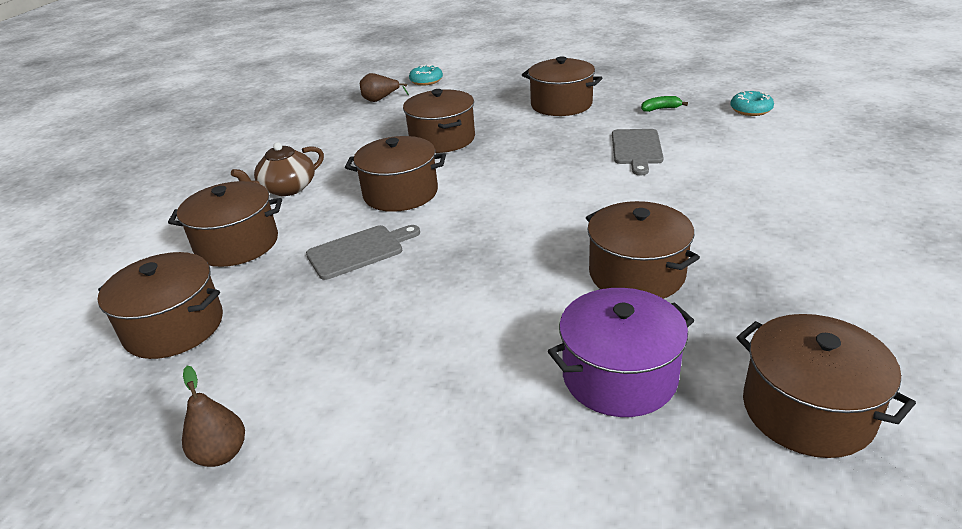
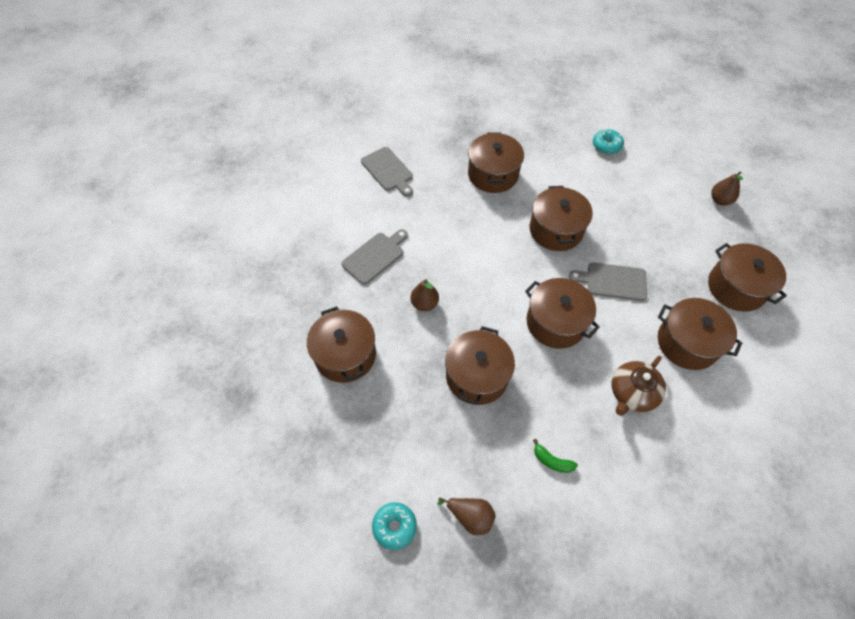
camera: 145 degrees left, 25 degrees up
(287, 189) = (632, 393): brown teapot -> brown teapot turned 135 degrees clockwise
(542, 148) = (424, 304): none -> brown pear
(619, 376) = (551, 141): purple pot -> none
(660, 109) = (298, 288): green banana -> green banana (552, 461)
(750, 110) = (257, 241): turquoise donut -> turquoise donut (606, 145)
(760, 206) = (388, 171): none -> grey cutting board
(807, 410) = (506, 99): brown pot -> brown pot (556, 230)

